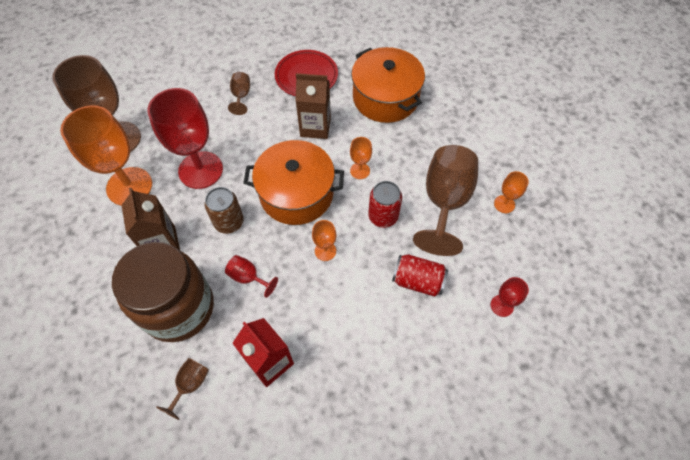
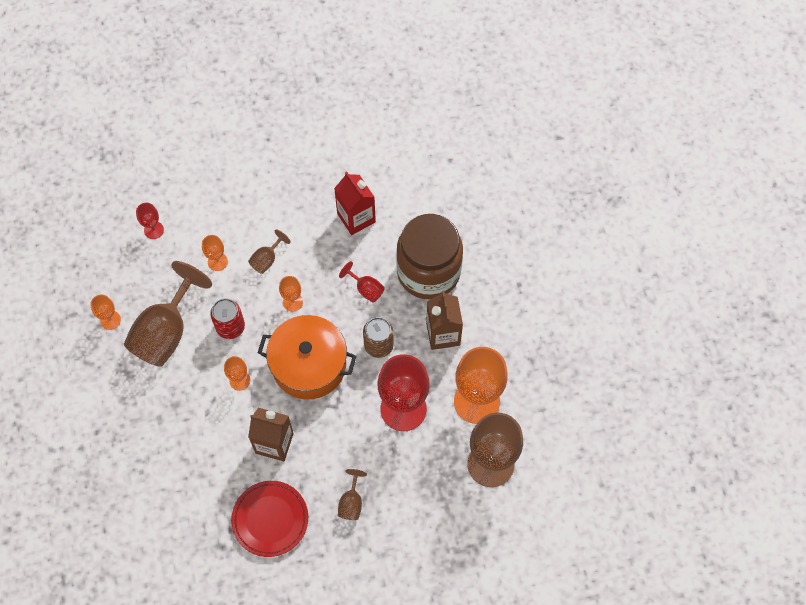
camera: 170 degrees left, 5 degrees up
(190, 384) = (420, 212): brown goblet -> brown goblet (267, 259)
(385, 98) = (186, 471): orange pot -> none
(418, 281) = (217, 261): red can -> orange goblet

